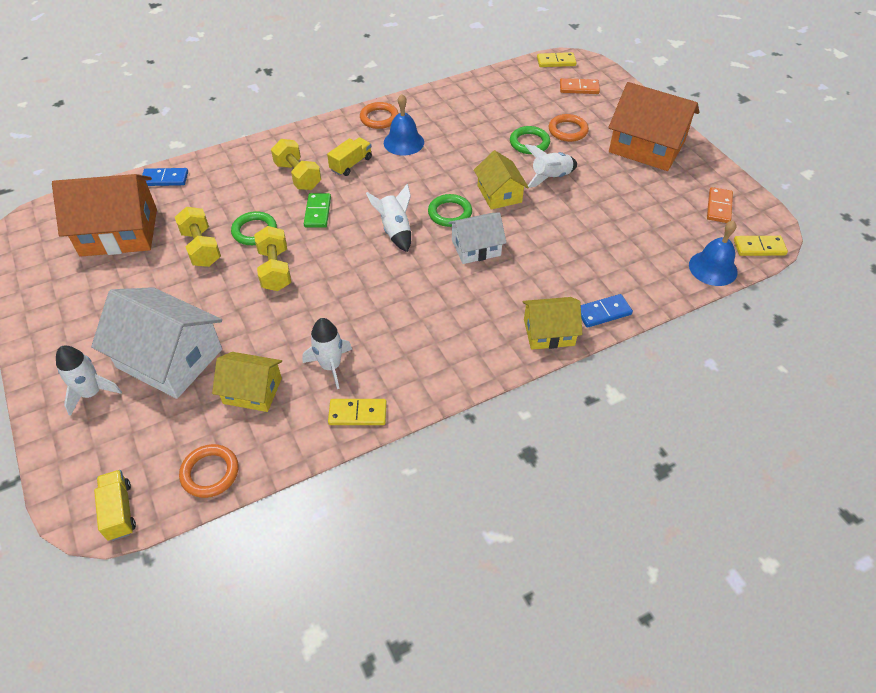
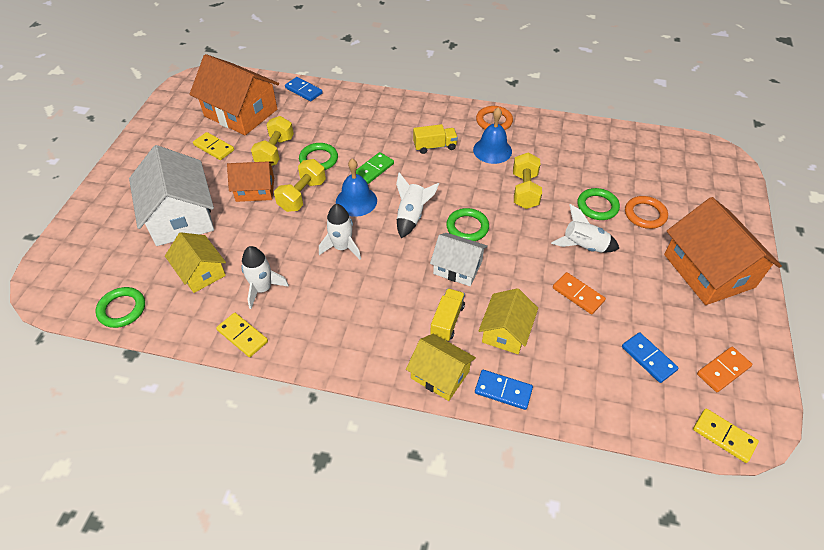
camera: 40 degrees right, 0 degrees up
(91, 393) = (120, 210): white rocket -> white rocket (342, 247)
(119, 511) = (56, 296): yellow truck -> yellow truck (447, 321)
(210, 473) = (122, 309): orange ring -> green ring
(221, 291) = (255, 189): none -> orange house
(298, 176) = (388, 135): yellow dumbbell -> yellow dumbbell (525, 190)
(499, 194) = (524, 235): yellow house -> yellow house (506, 331)
(556, 62) = (701, 148): yellow domino -> yellow domino (214, 148)
(579, 88) = (698, 182): orange domino -> orange domino (578, 294)
(670, 228) = (648, 358): none -> blue domino
(713, 268) = (651, 423): blue bell -> blue bell (356, 201)

